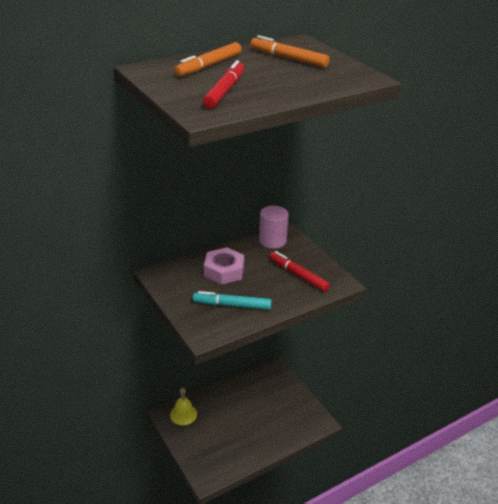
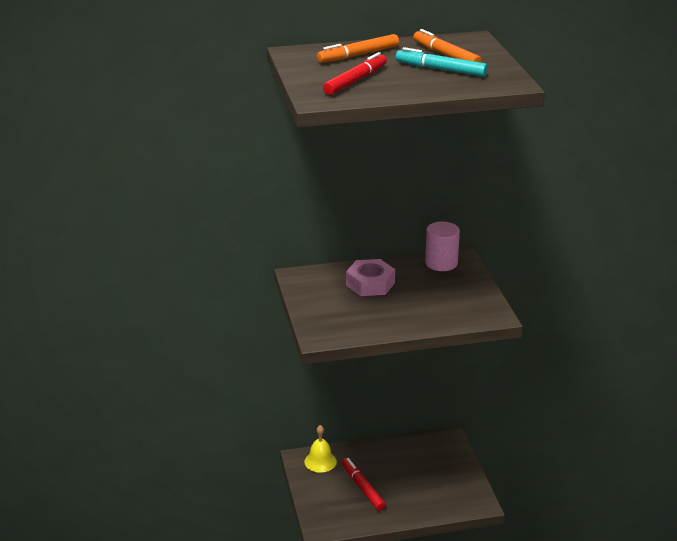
camera: 20 degrees right, 5 degrees down
(232, 305) = (362, 316): turquoise marker -> turquoise marker (440, 69)
(298, 275) = (451, 301): red marker -> red marker (362, 488)

